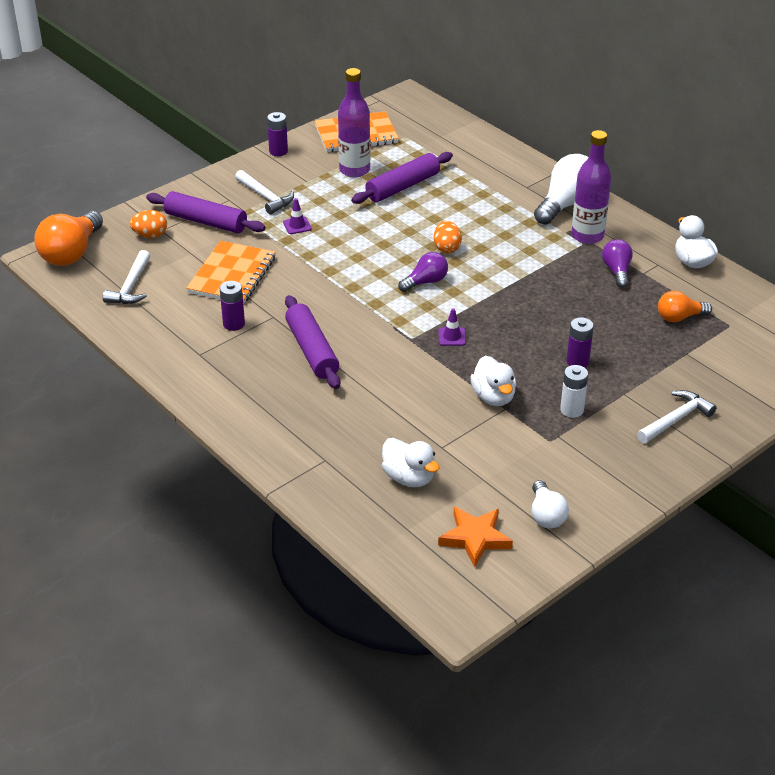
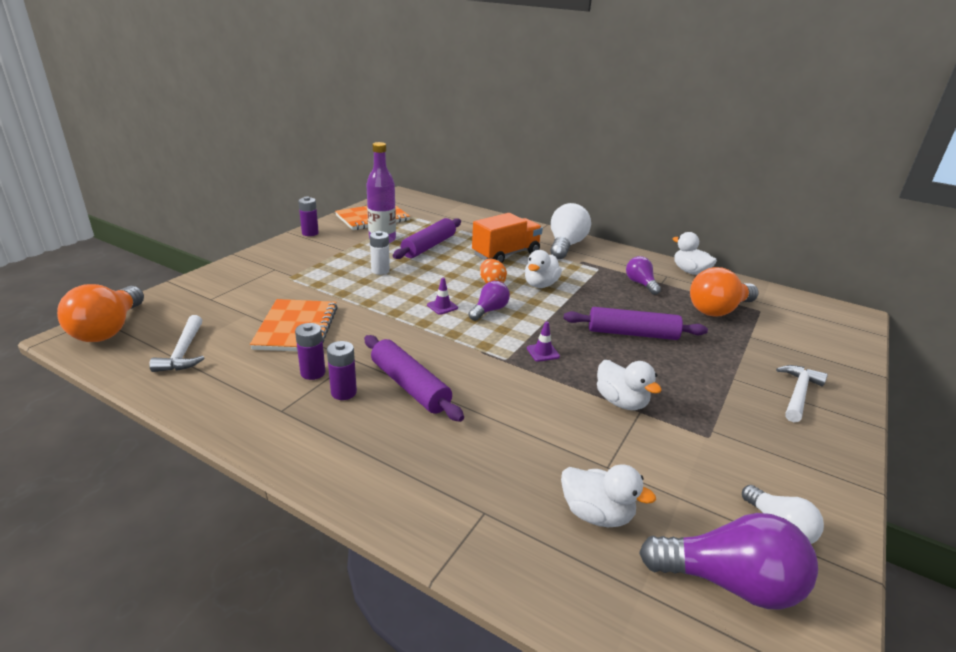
camera: 20 degrees left, 10 degrees down
(150, 235) = (199, 304): orange egg -> none
(206, 222) = (256, 287): purple rolling pin -> purple rolling pin (632, 333)
(265, 197) = (310, 264): white hammer -> none
(297, 225) = (348, 281): purple traffic cone -> purple traffic cone (442, 306)
(475, 538) = (729, 582): orange star -> purple light bulb
(485, 209) = (506, 254): none -> orange truck
(499, 257) = (540, 285): none -> white duck
(572, 410) = (702, 401): white battery -> white battery (380, 270)
(577, 361) = (670, 356): purple battery -> purple battery (343, 392)
(587, 236) = (598, 263): purple bottle -> none
(679, 317) = (718, 310): orange light bulb -> orange light bulb, size x1.71

